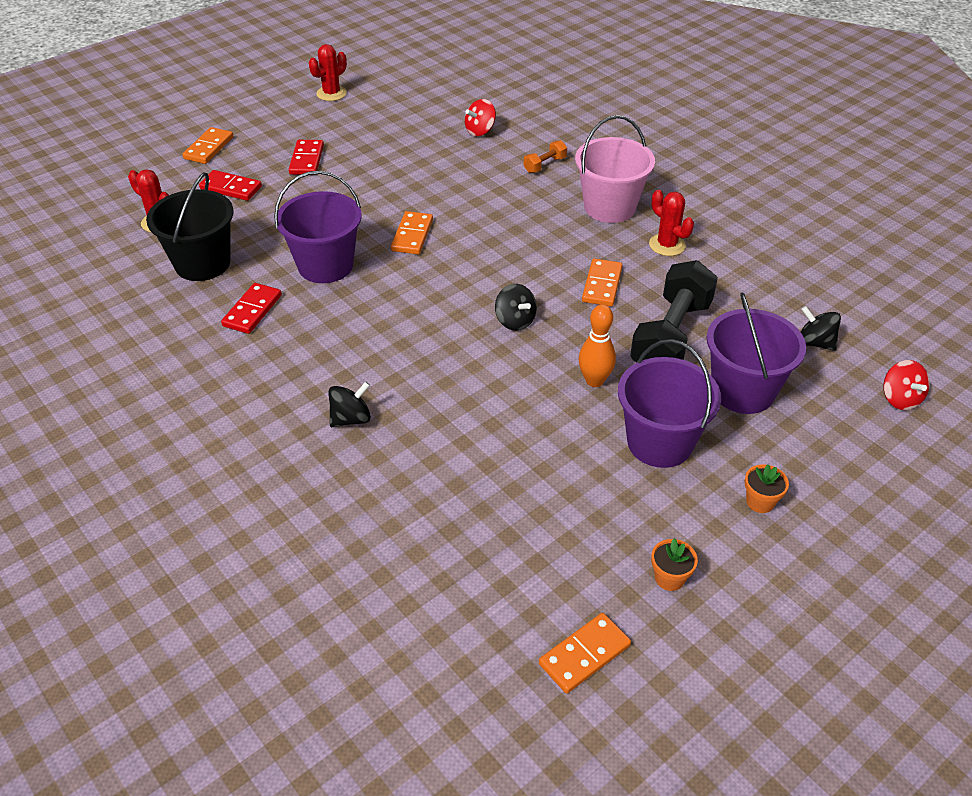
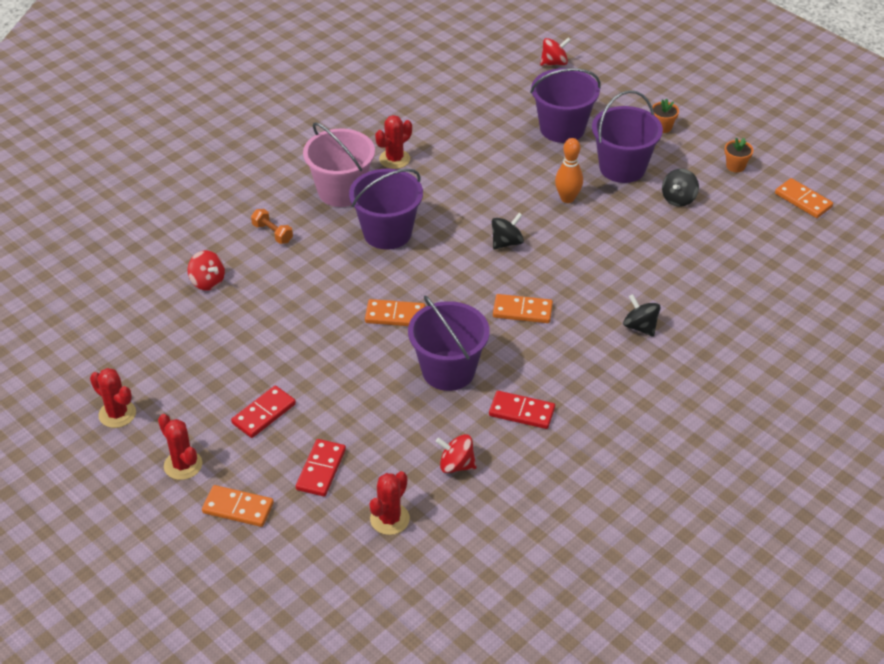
camera: 95 degrees left, 0 degrees up
(202, 263) = (456, 465): black bucket -> red spinning top
(265, 123) = (183, 465): none -> red cactus
(307, 160) = (264, 414): red domino -> red domino turned 45 degrees counterclockwise
(539, 235) = (387, 233): none -> purple bucket
(602, 285) = (453, 195): orange domino -> orange domino (522, 311)
(671, 336) = (510, 160): black dumbbell -> none
(815, 343) = (504, 93): black spinning top -> black spinning top (678, 199)

